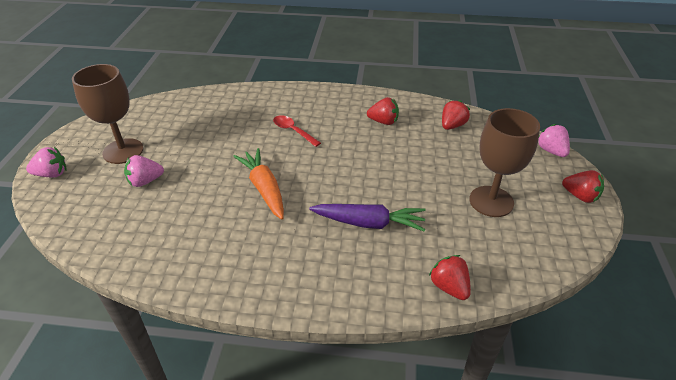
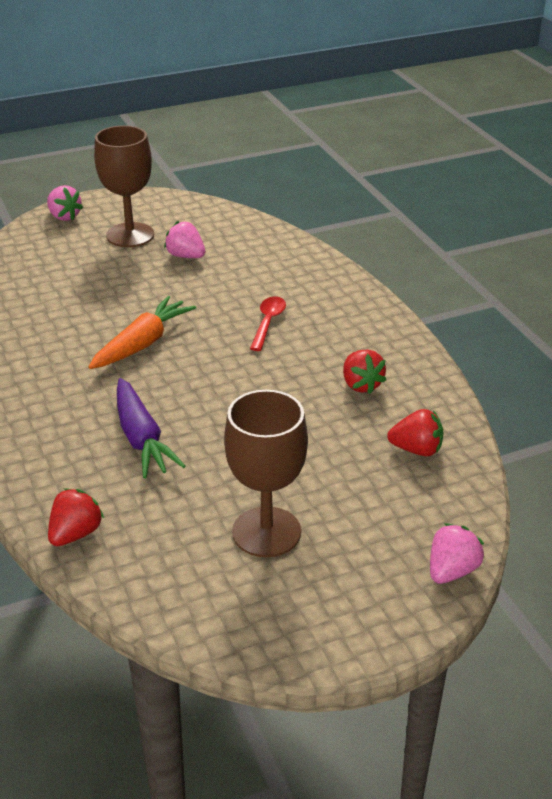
camera: 60 degrees right, 5 degrees down
(145, 181) = (95, 268): pink strawberry -> pink strawberry (186, 256)
(580, 196) = (356, 625): red strawberry -> none

